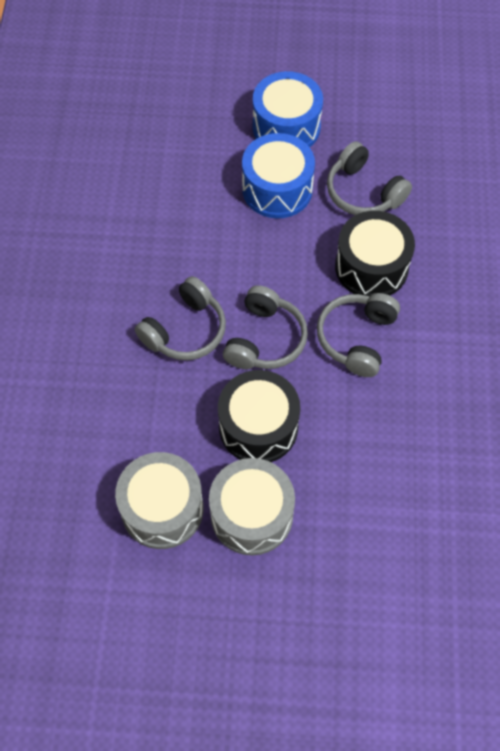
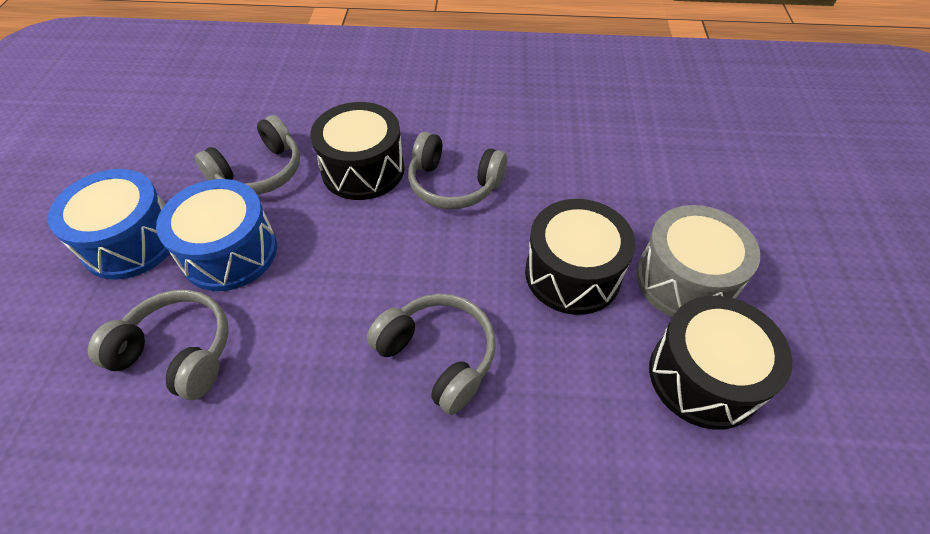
camera: 90 degrees left, 10 degrees down
(162, 509) = (703, 376): grey drum -> black drum
(265, 339) = (454, 266): grey headphones -> grey headphones (178, 352)

